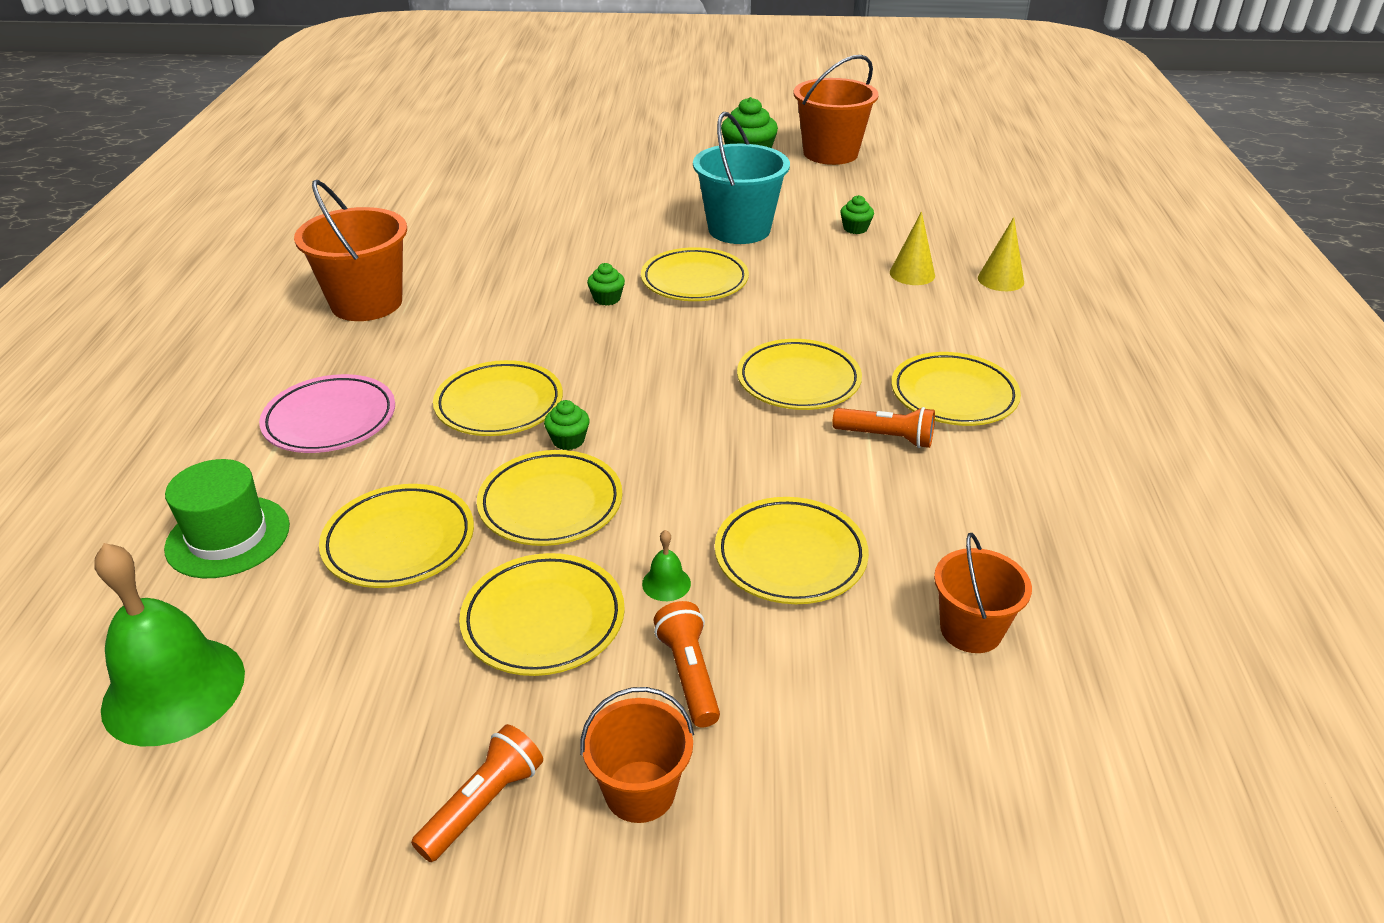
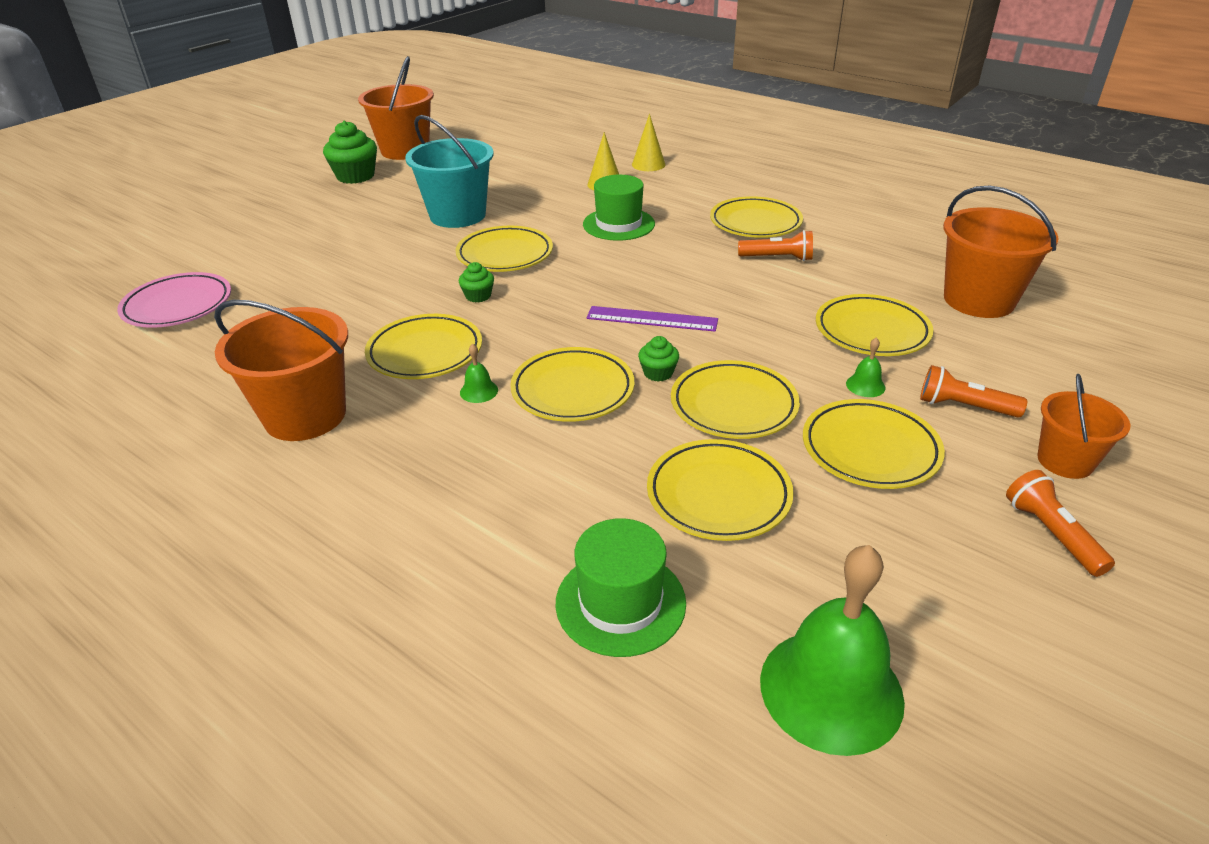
camera: 55 degrees left, 0 degrees up
(330, 420) = (490, 489): pink plate -> pink plate (178, 306)
(459, 360) = (479, 391): none -> green bell
(663, 402) = (652, 319): none -> purple ruler
(798, 381) = (683, 263): yellow plate -> yellow plate (425, 352)
(833, 314) = (618, 224): none -> green hat
(855, 228) = (521, 180): green cupcake -> none
(886, 437) = (777, 258): orange flashlight -> orange flashlight turned 45 degrees clockwise
(971, 630) = (978, 300): orange bucket -> orange bucket, size x1.69

